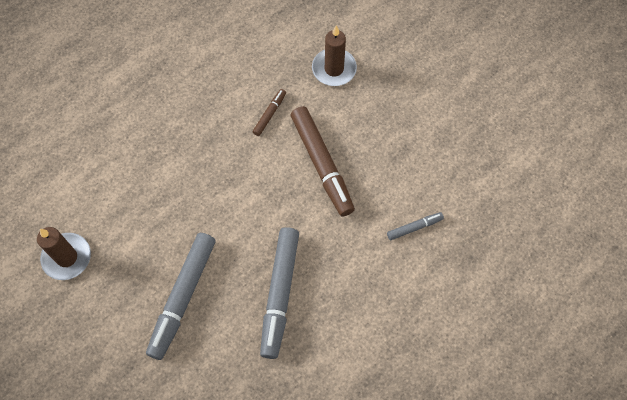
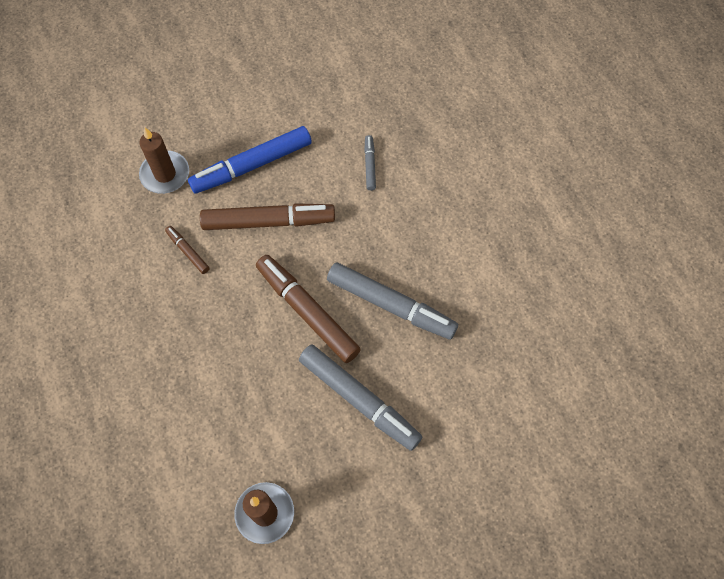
camera: 70 degrees left, 0 degrees up
(248, 226) = (307, 312): none -> brown marker
(371, 131) = (252, 166): none -> blue marker

